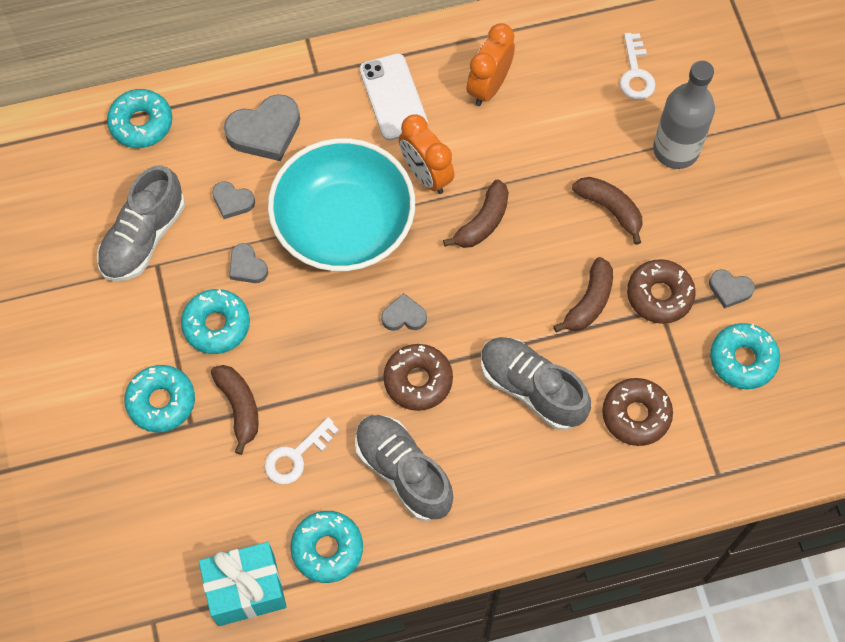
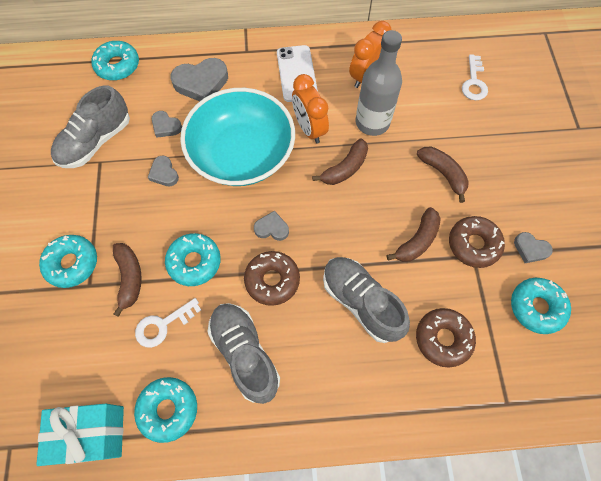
camera: 10 degrees right, 0 degrees up
(216, 325) = (130, 212): turquoise donut -> turquoise donut (194, 262)
(675, 150) = (498, 139): grey bottle -> grey bottle (372, 122)

